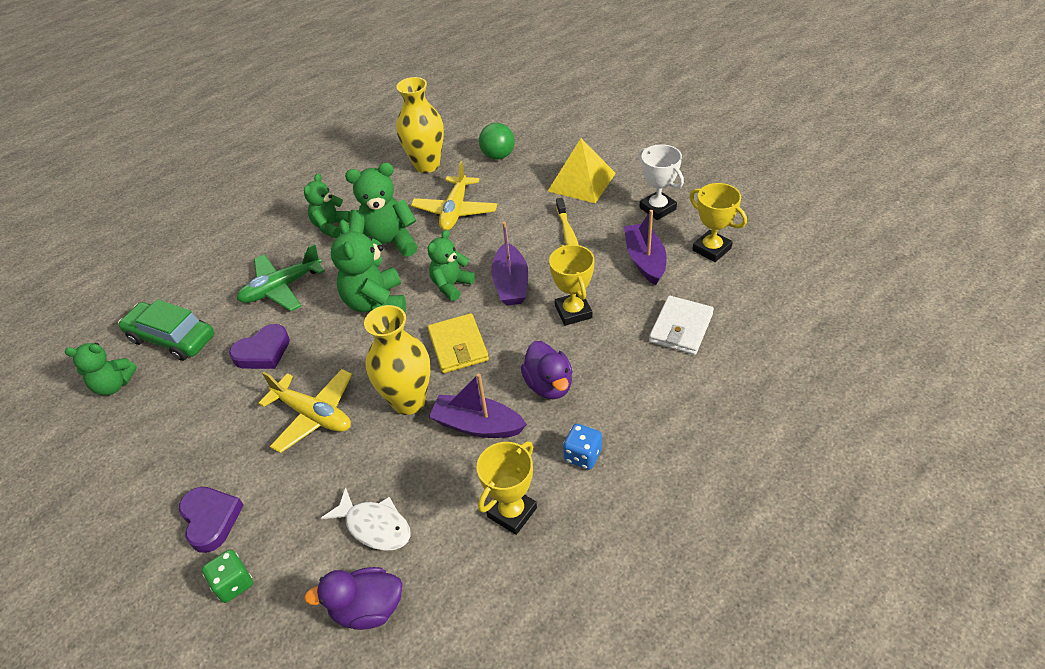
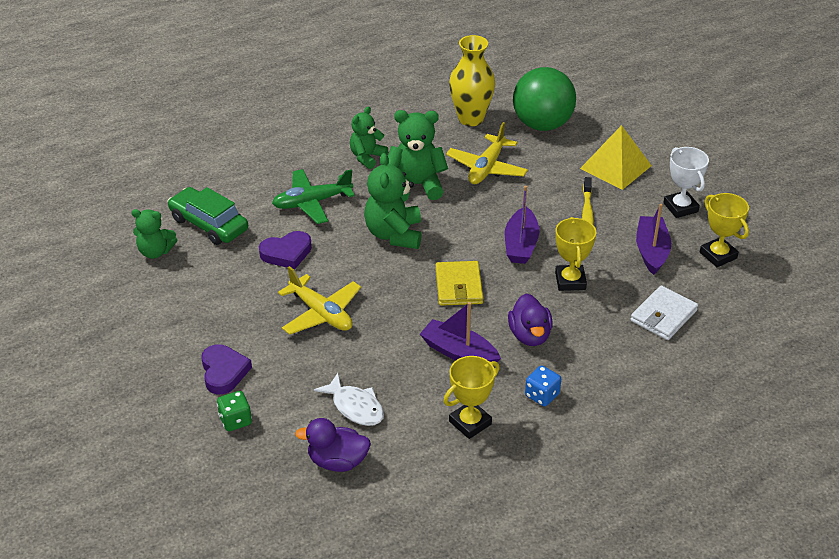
camera: 10 degrees right, 5 degrees down
(408, 401) = (404, 321): yellow vase -> none
(451, 285) = (466, 234): green teddy bear -> none
(498, 156) = (542, 124): green ball -> green ball, size x1.76

